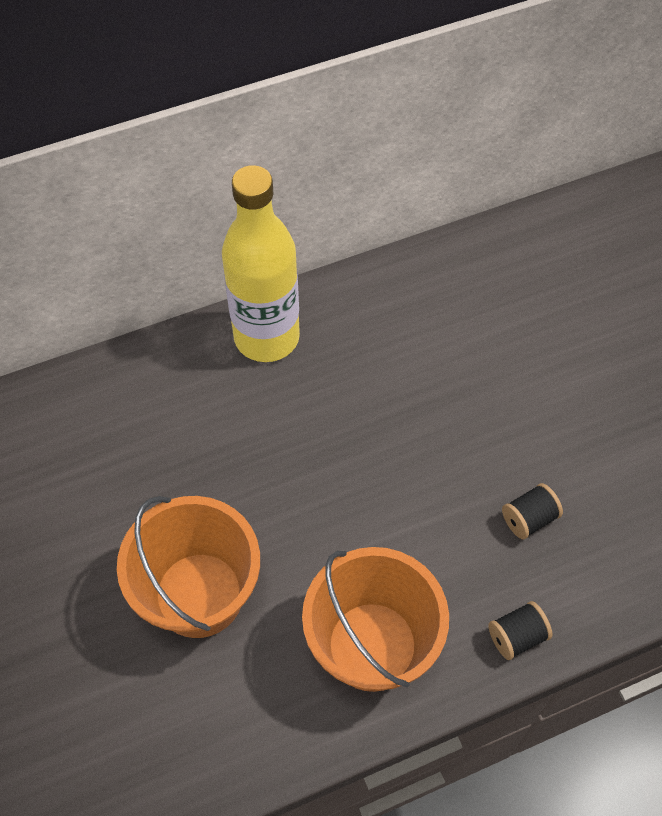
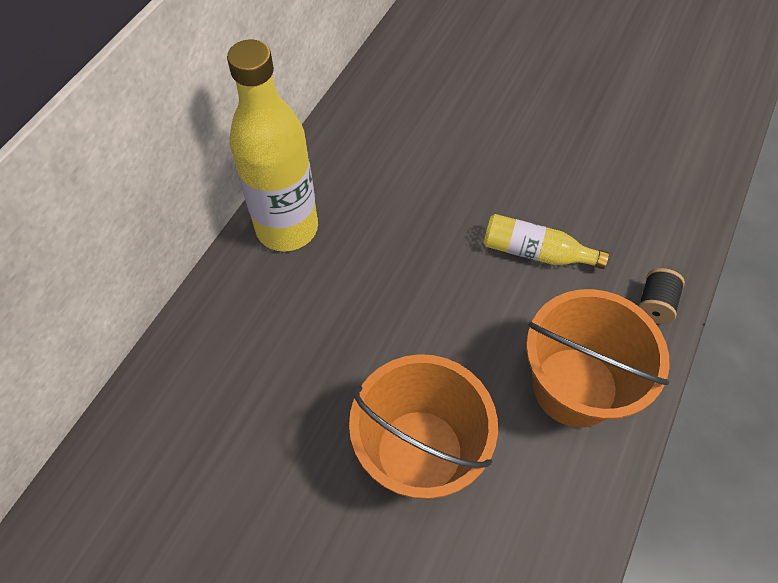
camera: 40 degrees left, 0 degrees up
(455, 510) = (535, 252): none -> yellow bottle
(529, 519) = (585, 223): black spool -> none

